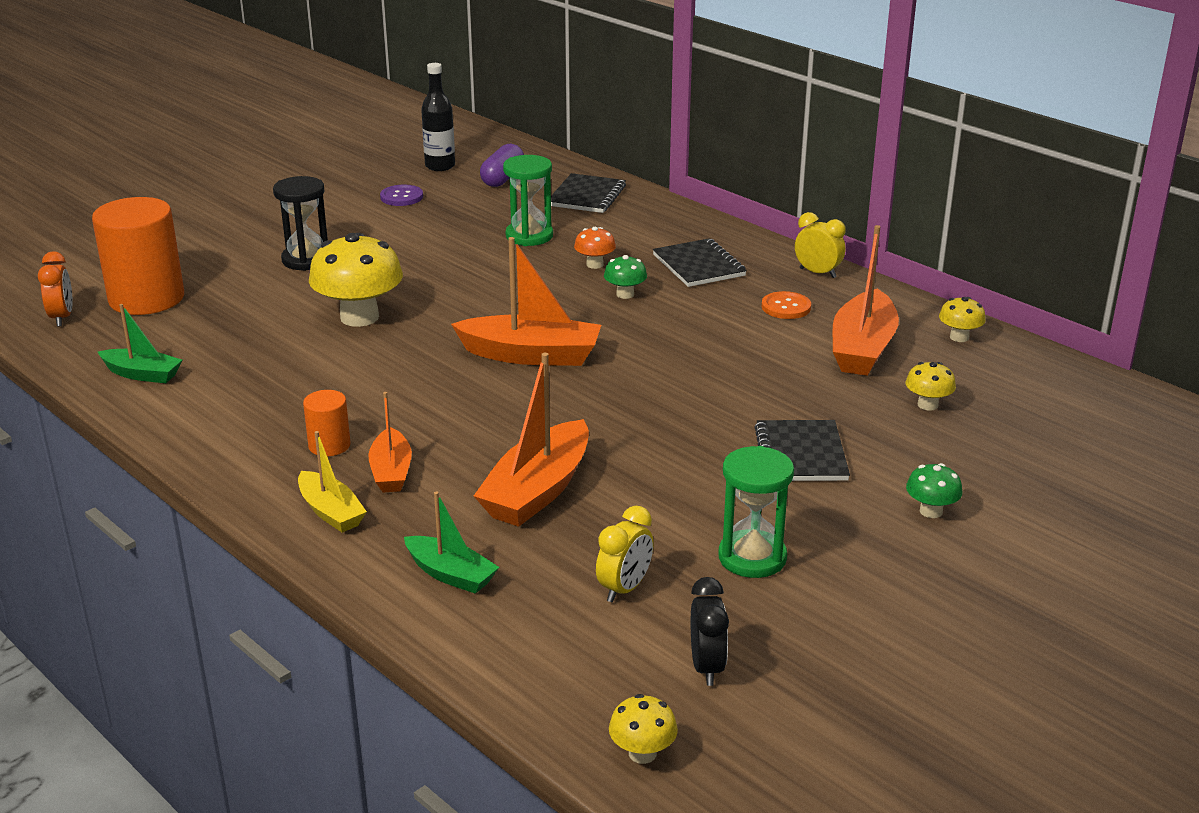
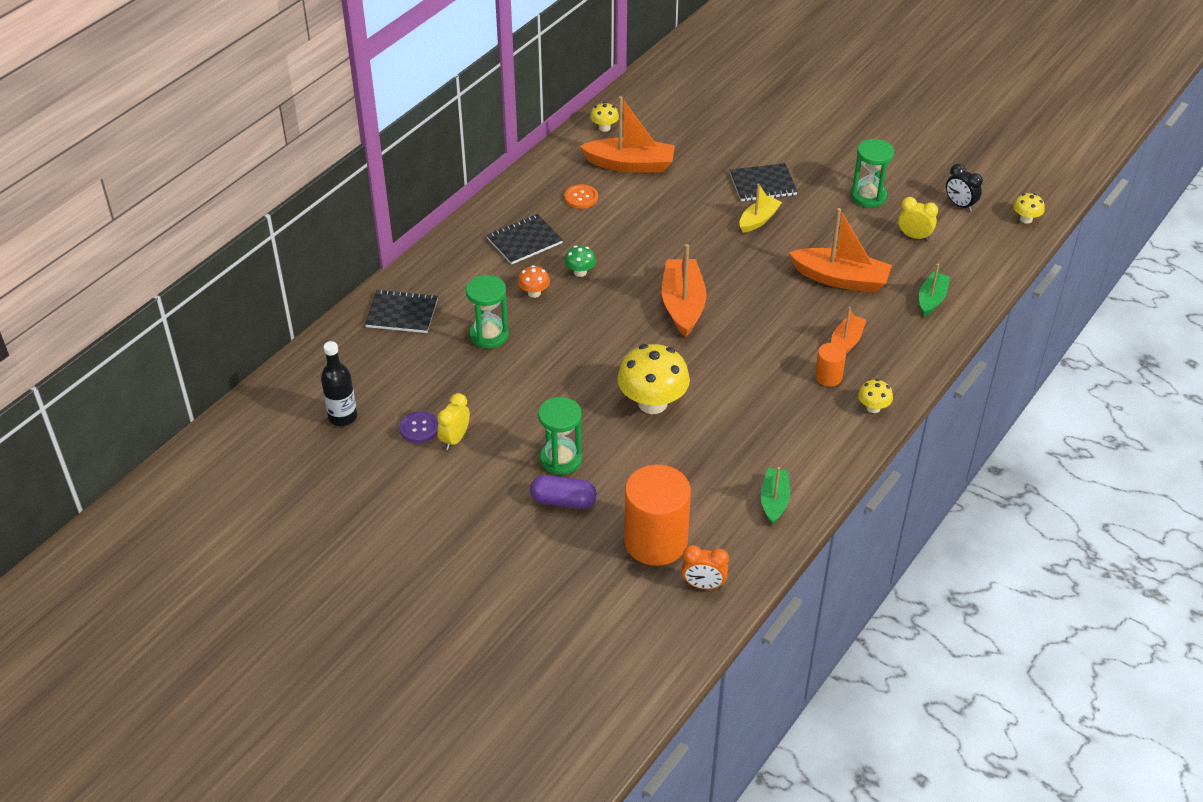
camera: 100 degrees left, 15 degrees up
(62, 318) = (703, 585): orange clock -> orange clock turned 150 degrees counterclockwise
(306, 260) = (561, 459): black hourglass -> green hourglass
(331, 512) = (897, 359): yellow boat -> yellow boat (758, 220)
(391, 471) = (846, 342): orange boat -> orange boat turned 45 degrees counterclockwise
(502, 178) = (368, 370): purple capsule -> purple capsule (563, 501)
(707, 667) = (960, 205): black clock -> black clock turned 120 degrees counterclockwise
(817, 273) = (524, 186): yellow clock -> yellow clock (455, 439)
(927, 405) = (692, 140): yellow mushroom -> yellow mushroom (873, 407)
(931, 511) = (801, 140): green mushroom -> none

